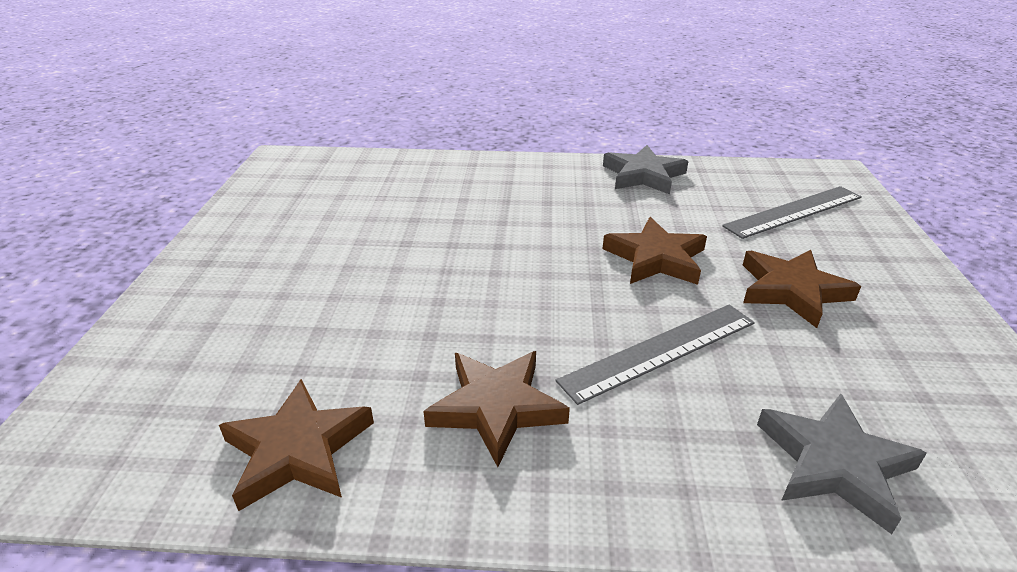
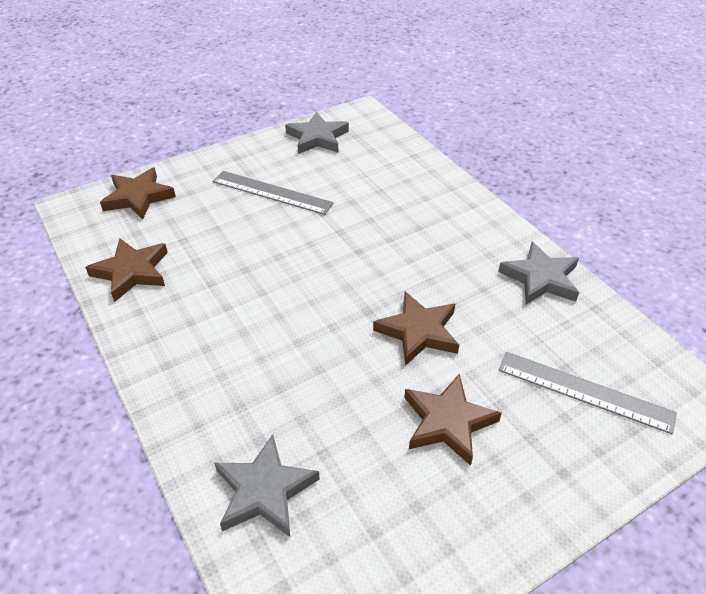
camera: 55 degrees right, 10 degrees up
(273, 197) = (317, 138): none -> grey star
(496, 407) = (207, 323): brown star -> brown star (138, 197)
(660, 351) = (310, 372): grey ruler -> grey ruler (272, 192)

